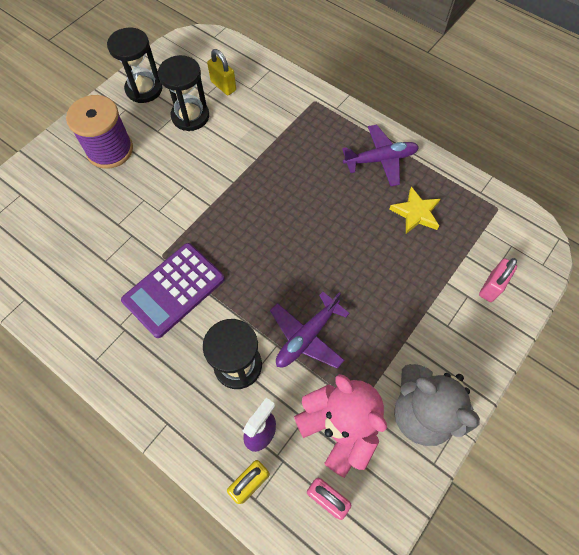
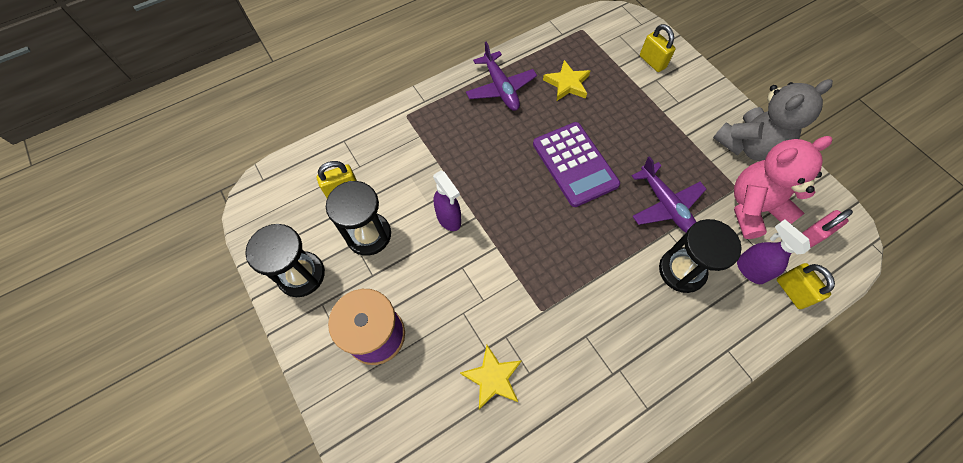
camera: 70 degrees left, 0 degrees up
(95, 236) = (492, 378): none -> yellow star
(174, 290) = (586, 308): purple calculator -> purple calculator (574, 164)
(224, 163) = (449, 219): none -> purple spray bottle
(380, 159) = (501, 88): purple plane -> purple plane turned 150 degrees clockwise
(491, 287) = (652, 62): pink padlock -> yellow padlock

